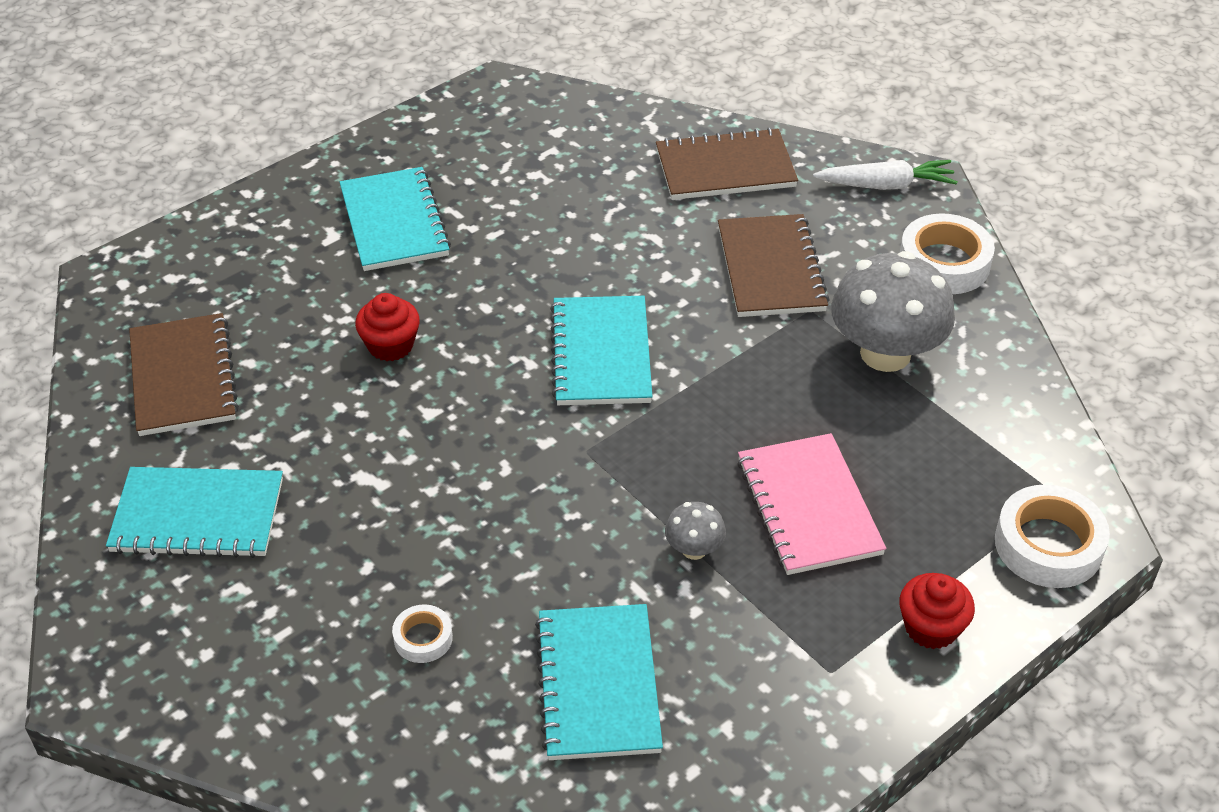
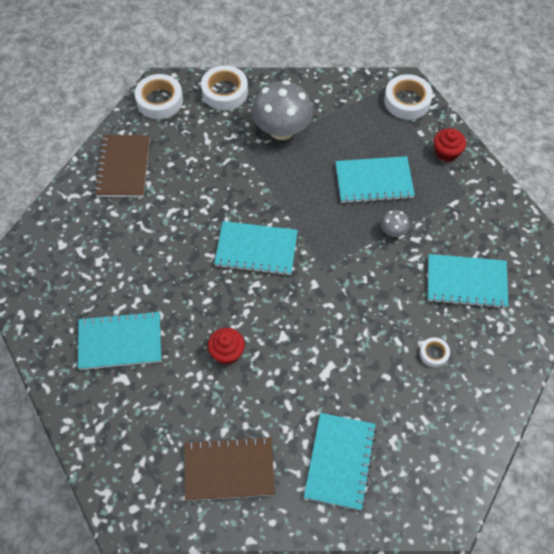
camera: 80 degrees left, 15 degrees up
(770, 269) = (210, 163): brown notebook -> none
(809, 507) = (374, 181): pink notebook -> turquoise notebook
(886, 185) = (159, 100): white carrot -> white tape

